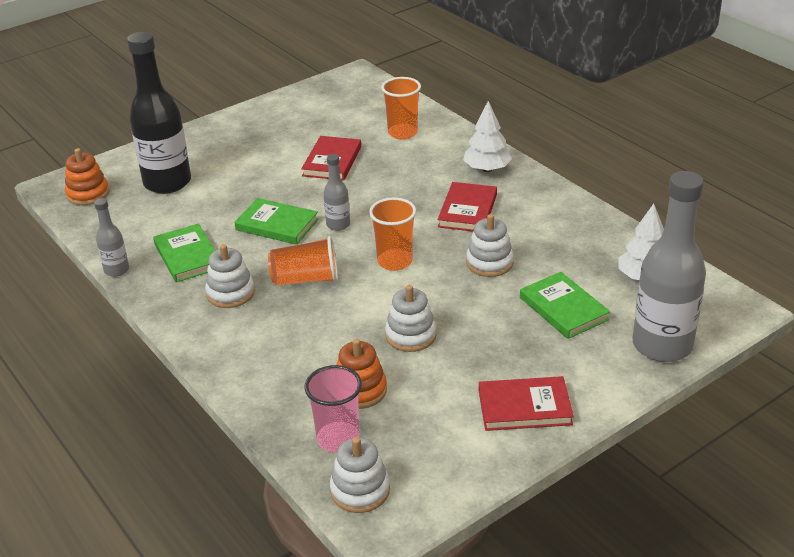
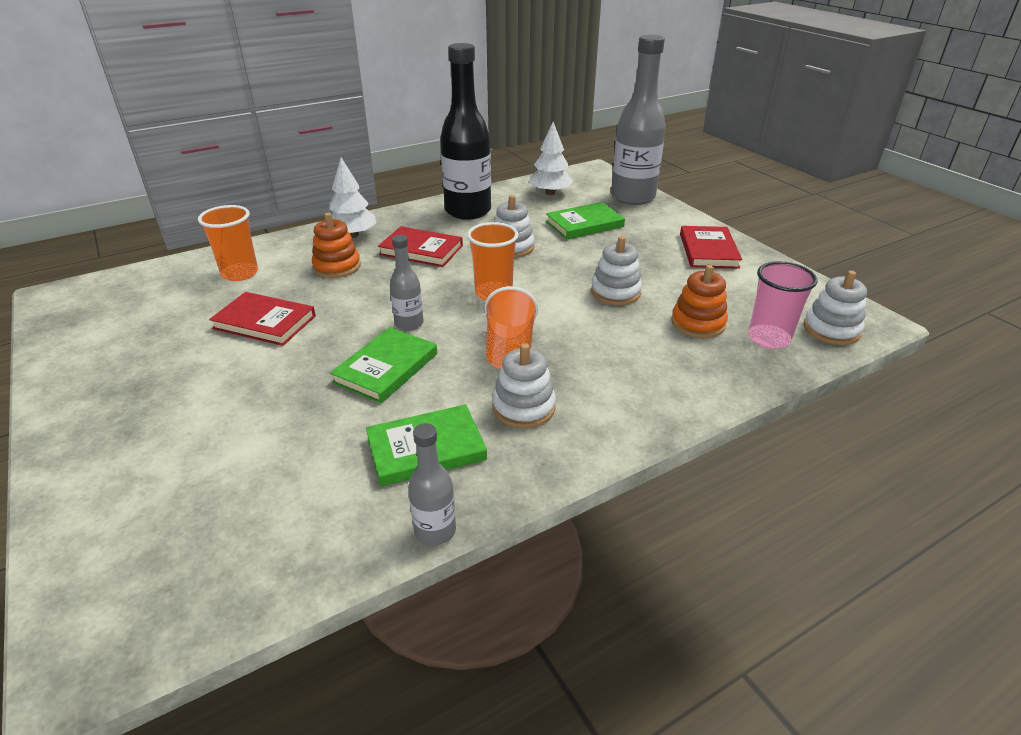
camera: 85 degrees left, 0 degrees up
(88, 194) = (160, 594): orange stacking toy -> orange stacking toy (337, 267)
(167, 183) = (203, 478): black bottle -> black bottle (468, 211)

